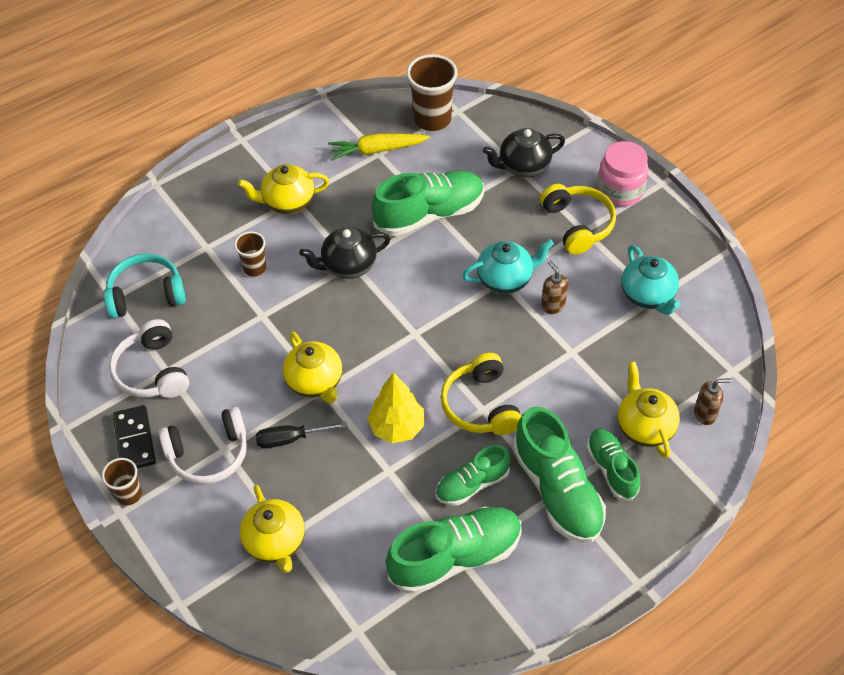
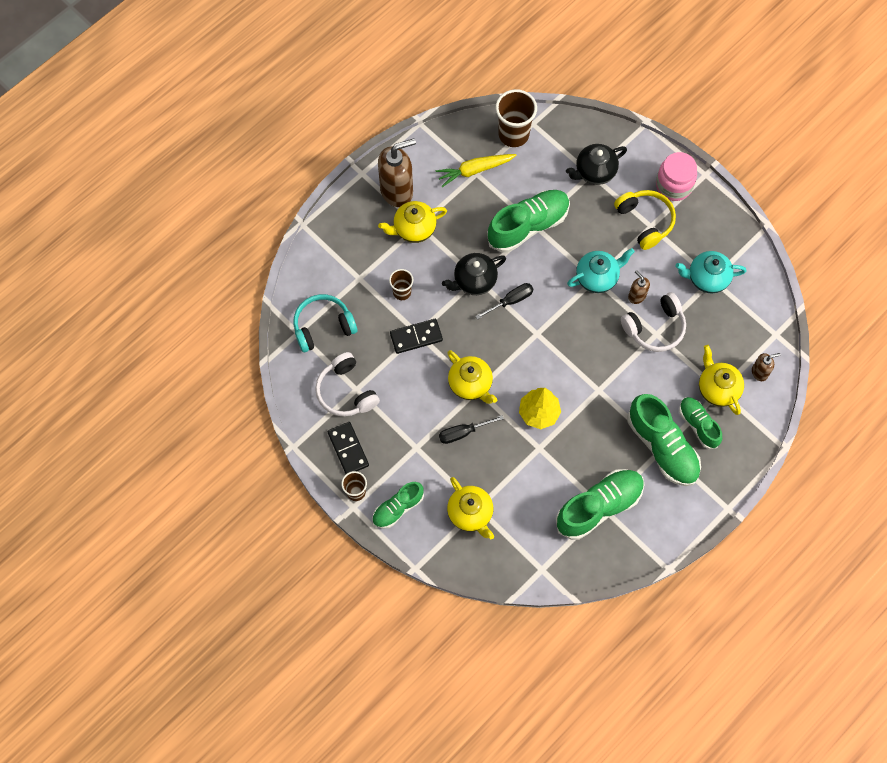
camera: 10 degrees left, 15 degrees up
(208, 453) = (405, 452): white headphones -> white headphones (655, 328)
(259, 319) = (416, 337): none -> black domino
(278, 161) = (397, 191): none -> brown soap dispenser
(390, 292) = (511, 300): none -> black screwdriver
(472, 484) = (601, 450): green shoe -> green shoe (398, 508)
(481, 405) = (597, 387): yellow headphones -> none
(648, 296) = (707, 278): turquoise teapot -> turquoise teapot turned 120 degrees clockwise

